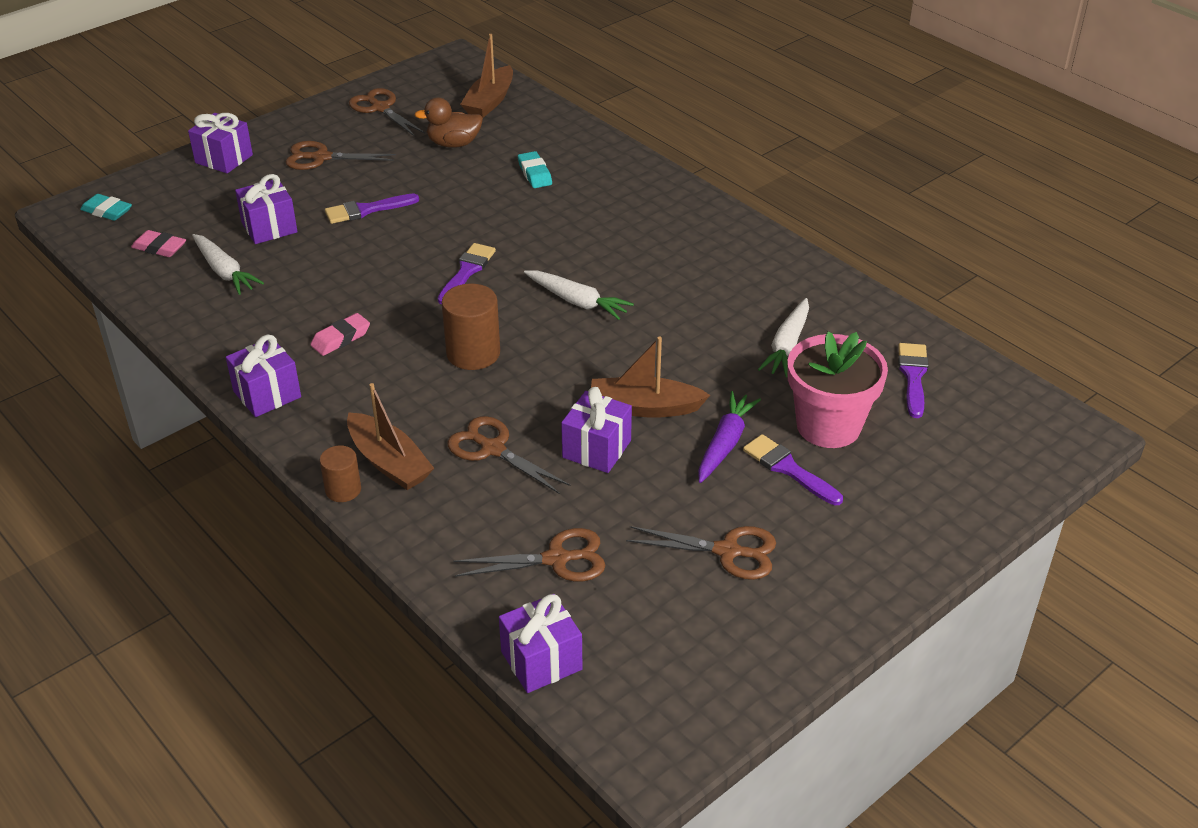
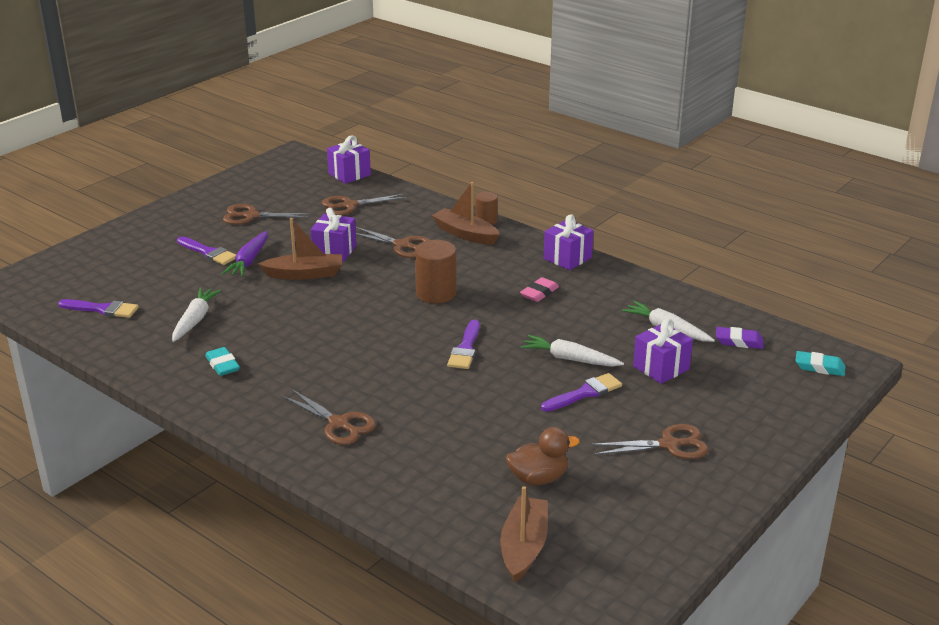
camera: 170 degrees right, 10 degrees down
(159, 248) = (739, 341): pink eraser -> purple eraser
(224, 159) = (767, 432): purple gift -> none
(380, 108) = (650, 520): brown scissors -> brown scissors (339, 424)
(535, 174) = (436, 450): turquoise eraser -> turquoise eraser (222, 365)
(577, 301) = (365, 335): white carrot -> white carrot (569, 359)
(828, 426) = (176, 275): pink flower pot -> none
(913, 376) = (102, 309): purple brush -> purple brush turned 75 degrees counterclockwise

